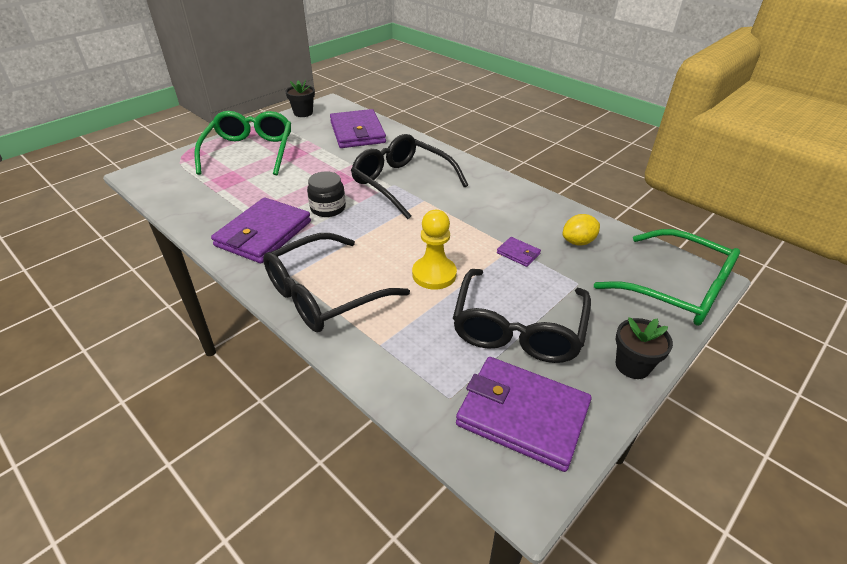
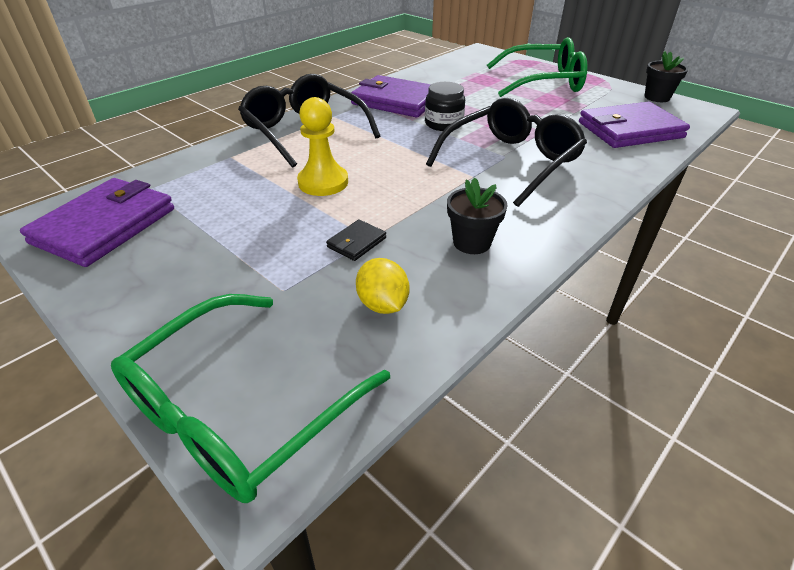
camera: 90 degrees right, 0 degrees up
(518, 253) = (356, 242): purple wallet -> black wallet
(518, 328) = (219, 232): black glasses -> none
(632, 365) = (115, 315): black flower pot -> black flower pot (472, 242)

